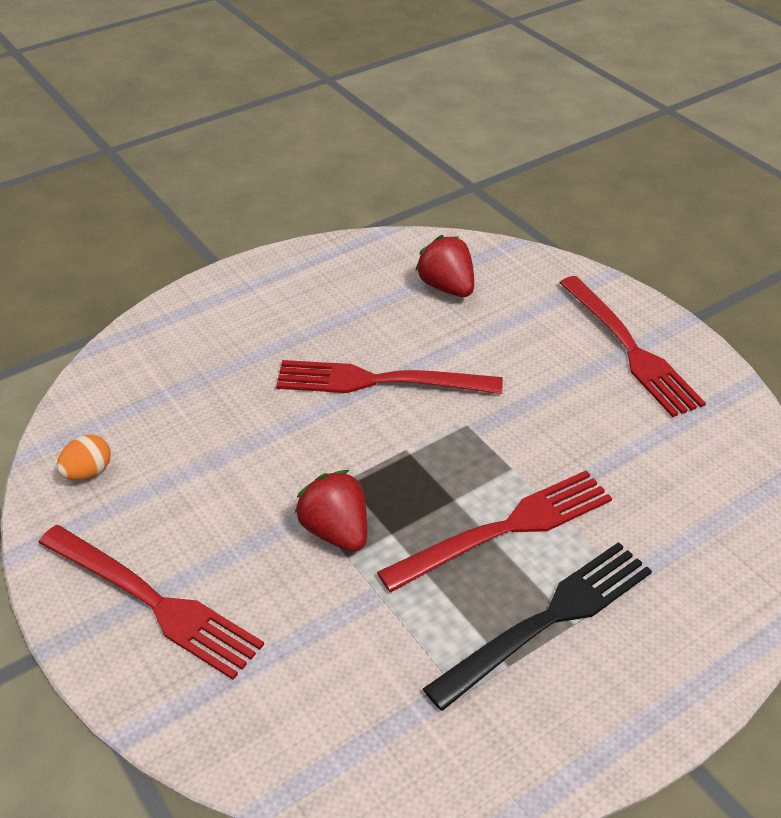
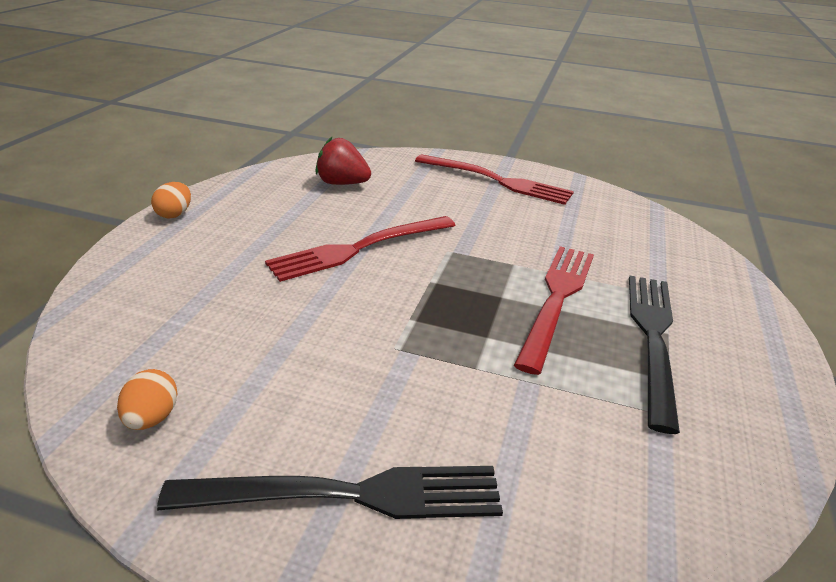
camera: 40 degrees left, 10 degrees down
(155, 603) = (352, 494): red fork -> black fork
(258, 271) = (174, 214): none -> orange egg
(336, 531) = (445, 354): red strawberry -> none

